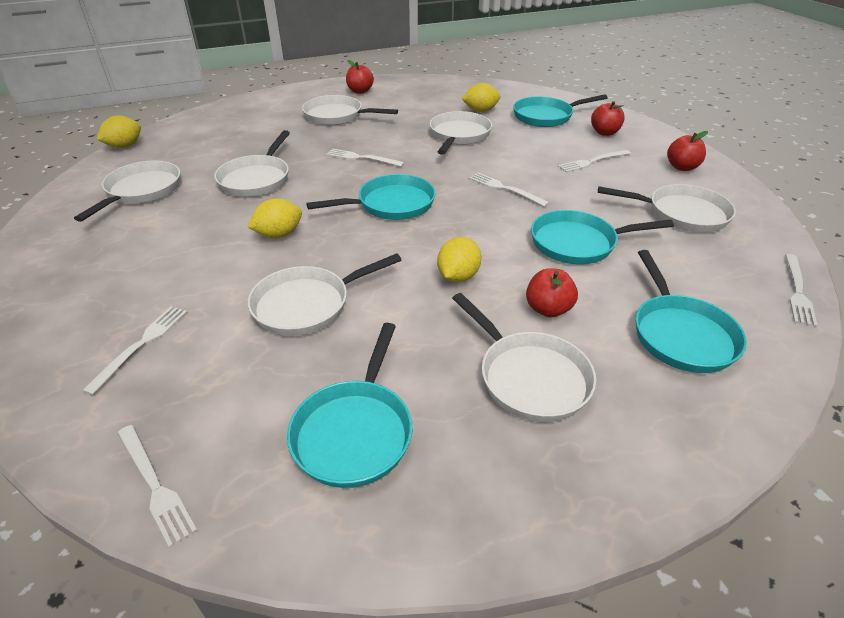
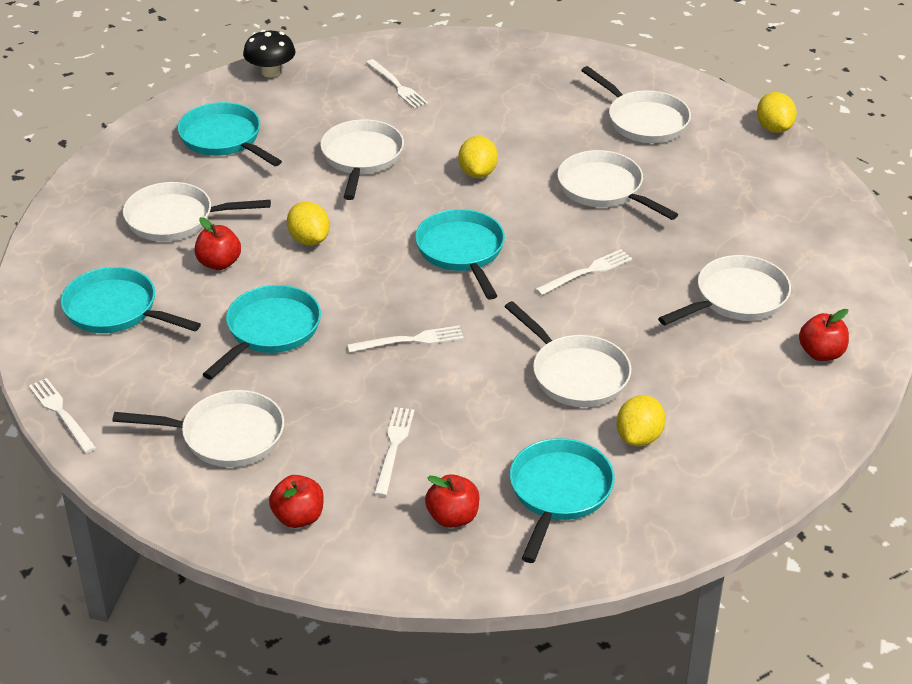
camera: 125 degrees right, 0 degrees up
(155, 485) = (270, 72): white fork -> black mushroom
(391, 204) = (462, 252): turquoise pan -> turquoise pan turned 150 degrees clockwise
(682, 214) = (226, 436): white pan -> white pan turned 135 degrees counterclockwise

